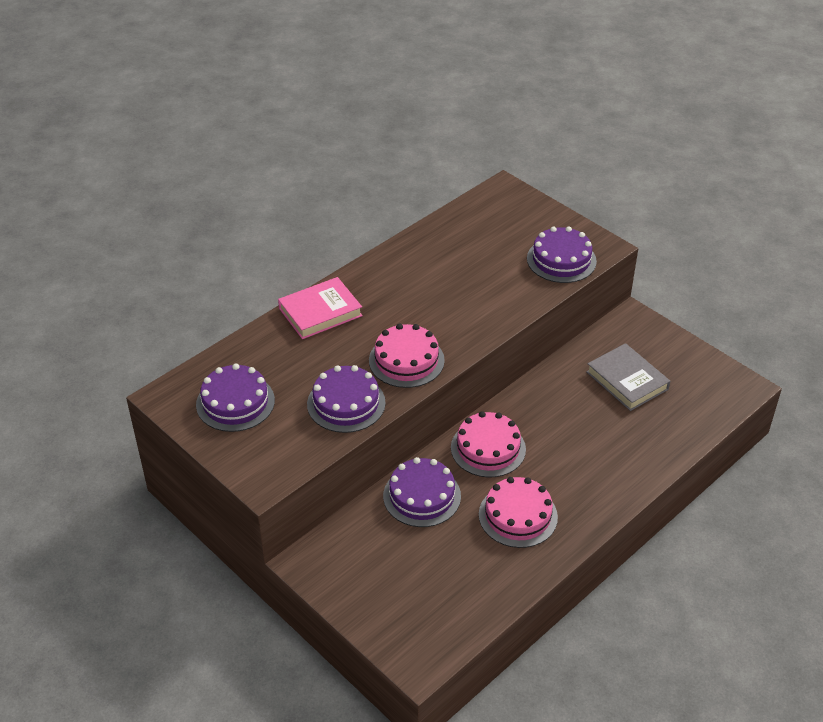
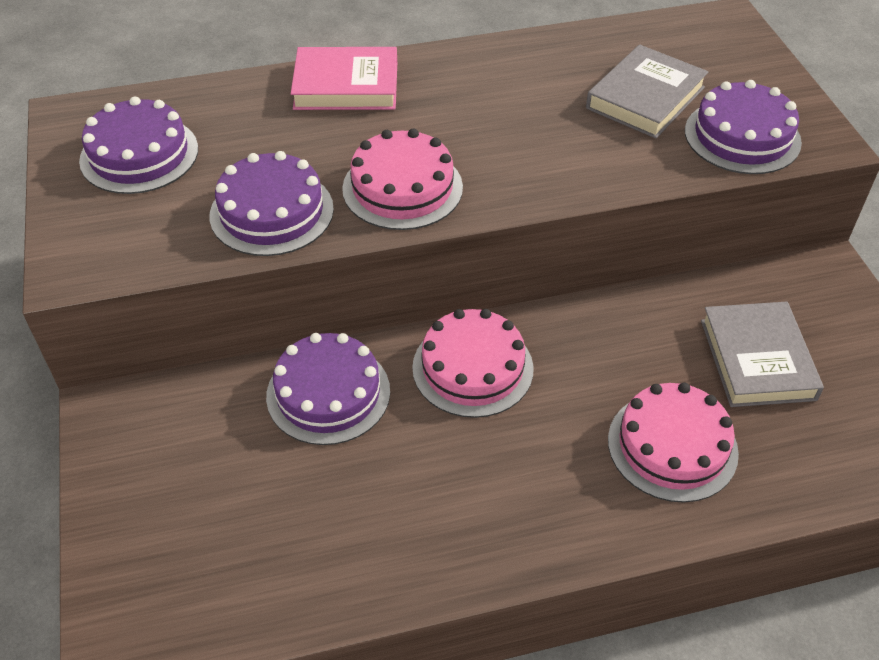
camera: 30 degrees right, 5 degrees up
(495, 256) = (645, 98): none -> grey book
(518, 516) = (438, 487): pink cake -> pink cake (672, 446)

